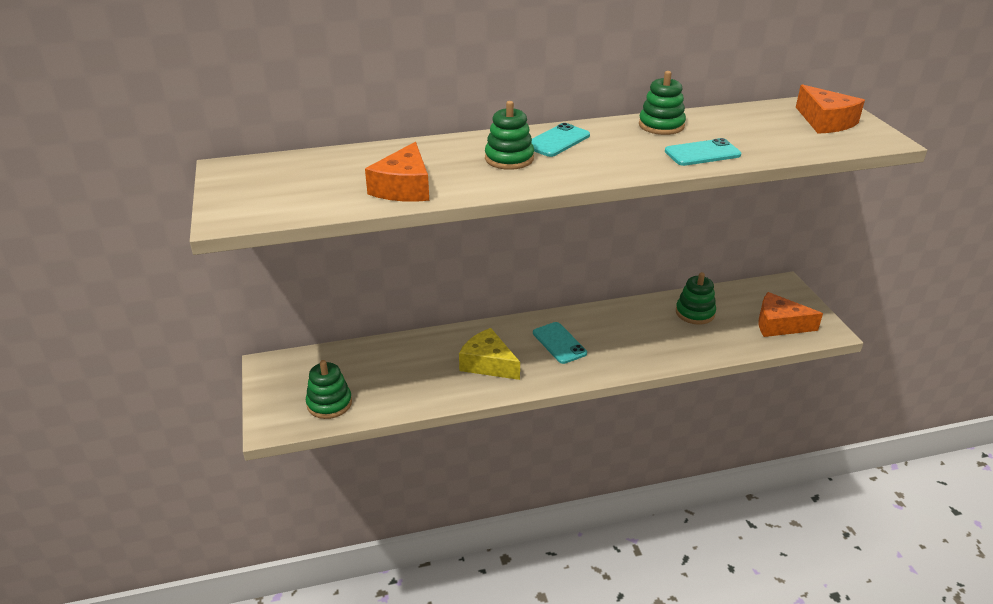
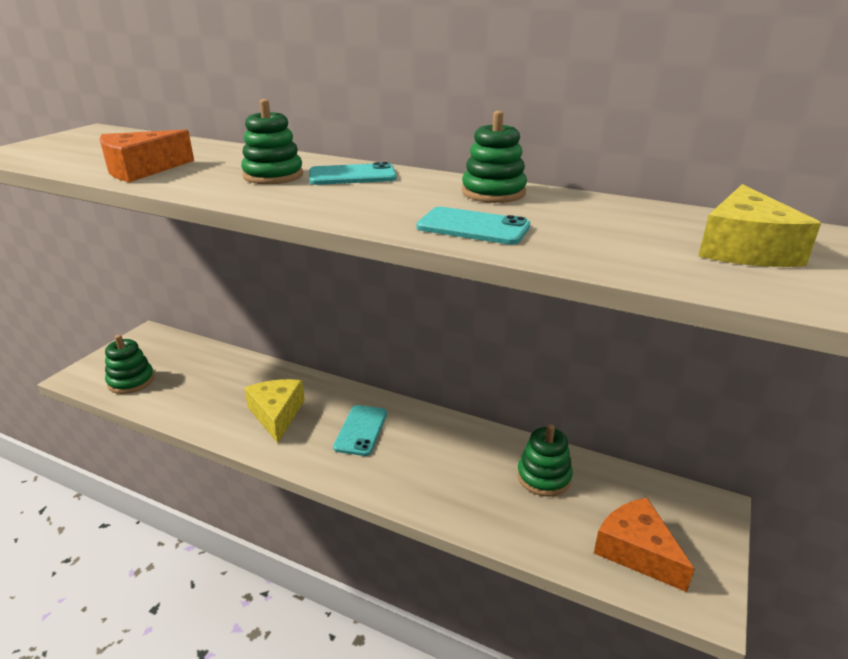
camera: 40 degrees right, 5 degrees down
(825, 122) = (744, 248): orange cheese -> yellow cheese

